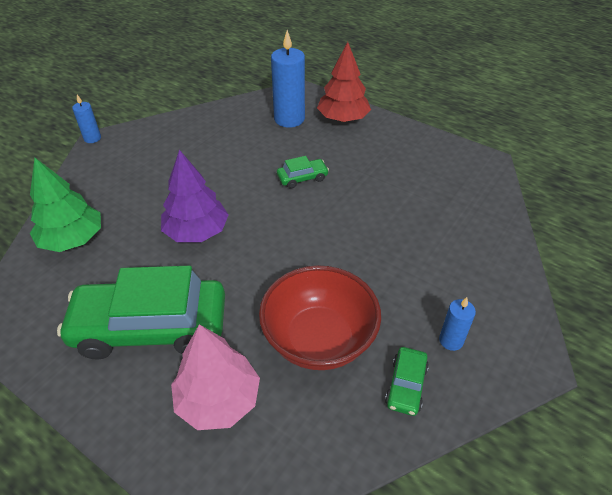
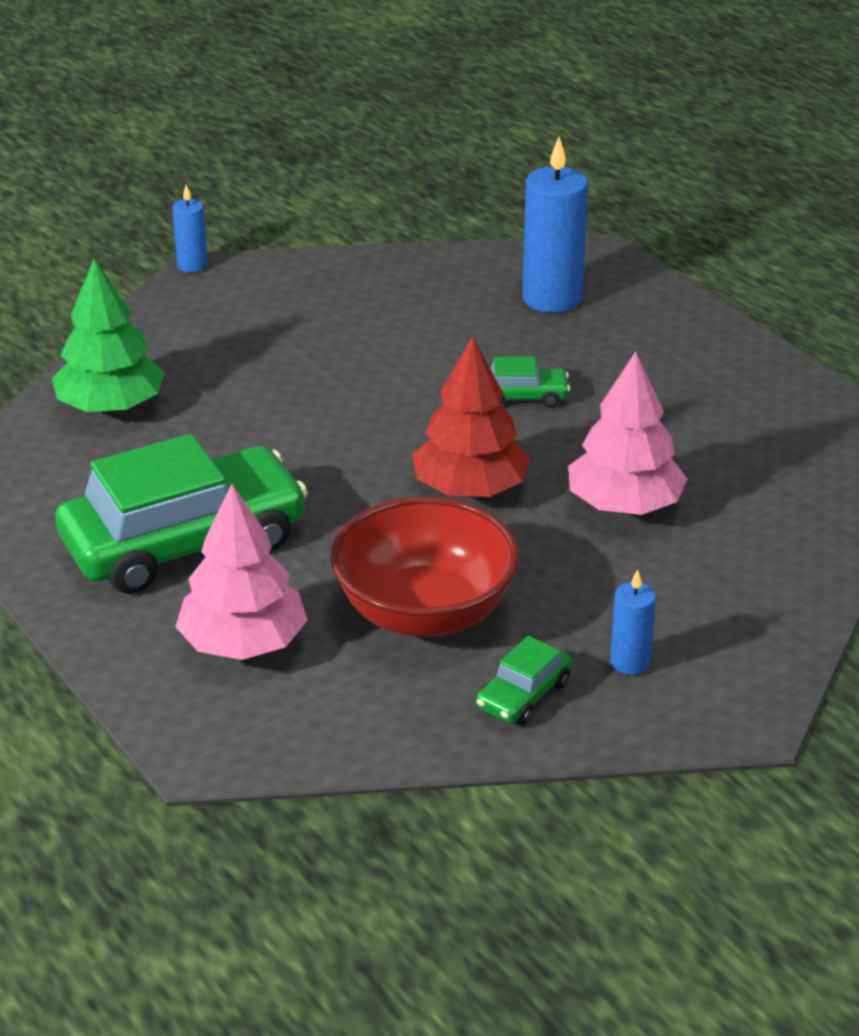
camera: 20 degrees right, 10 degrees down
(151, 327) = (184, 542): green car -> green car turned 135 degrees clockwise
(196, 232) = (305, 437): purple tree -> none
(343, 119) = (653, 317): red tree -> red tree (470, 489)
(389, 232) = (624, 505): none -> pink tree

